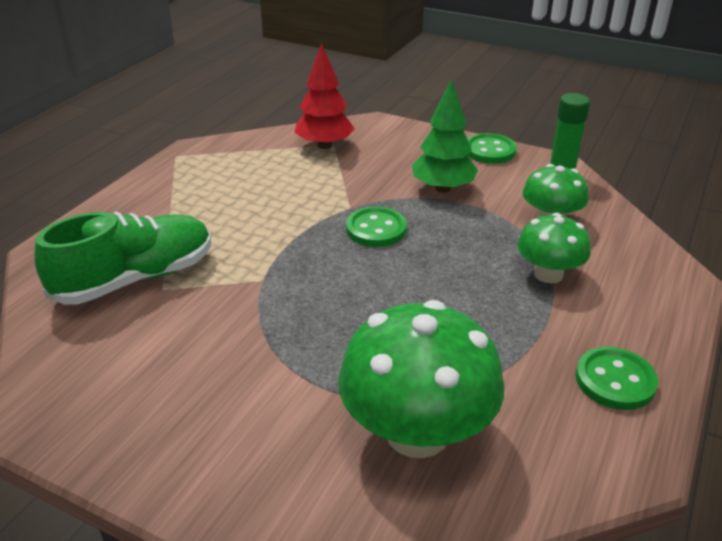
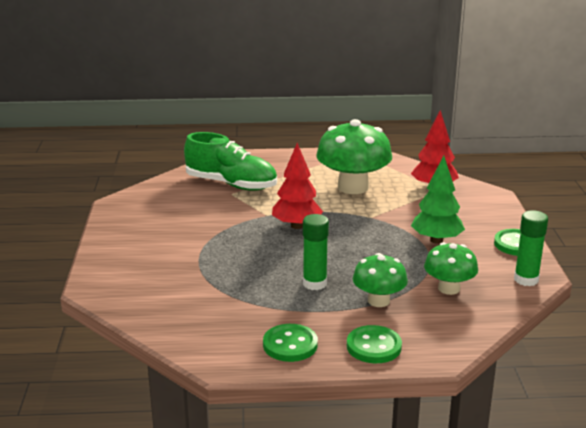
camera: 60 degrees right, 10 degrees down
(317, 267) = (296, 226): none -> red tree
(376, 229) = (356, 232): green button -> green button (374, 346)
(417, 432) = (189, 291): green mushroom -> green mushroom (353, 187)
(477, 306) = (314, 283): none -> green glue stick

